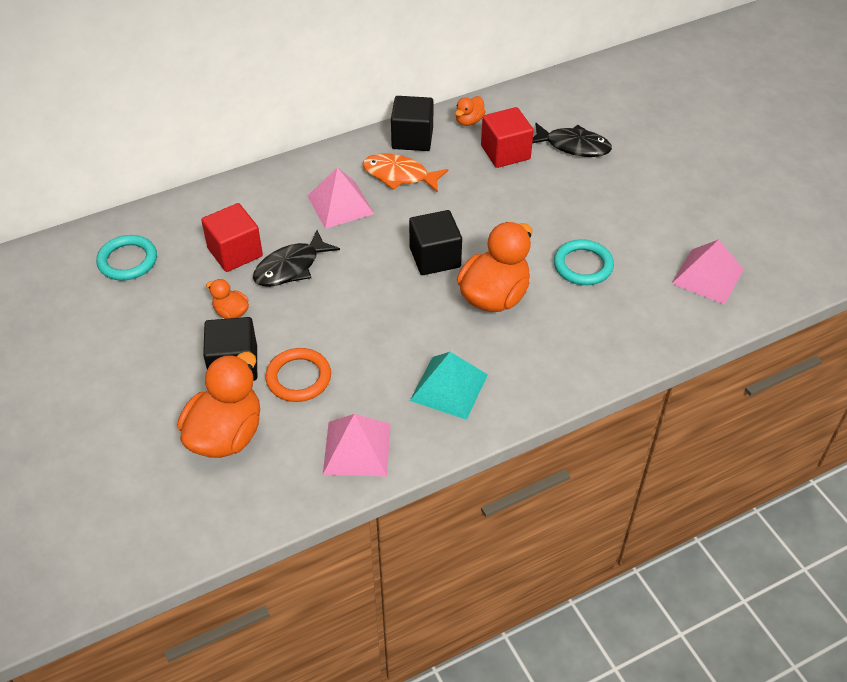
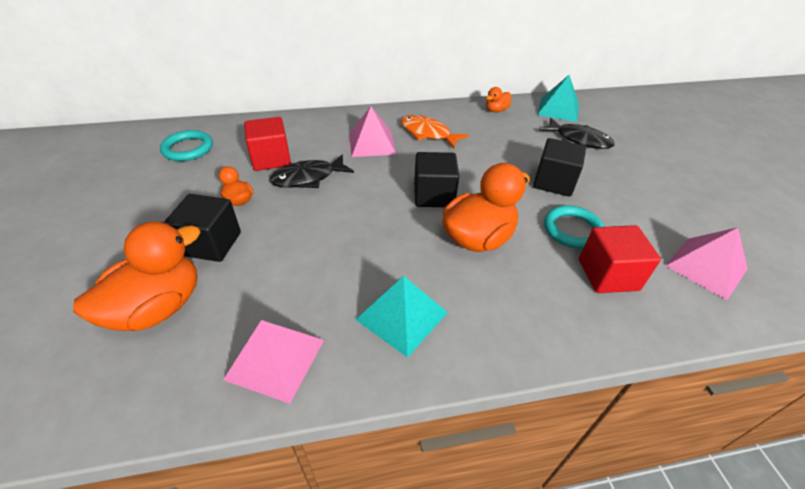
camera: 15 degrees right, 5 degrees down
(298, 378) = (260, 269): orange ring -> none
(412, 138) = (447, 113): black cube -> black cube (554, 182)
(505, 152) = (520, 134): red cube -> red cube (608, 275)
(542, 103) = (558, 109): none -> turquoise pyramid

